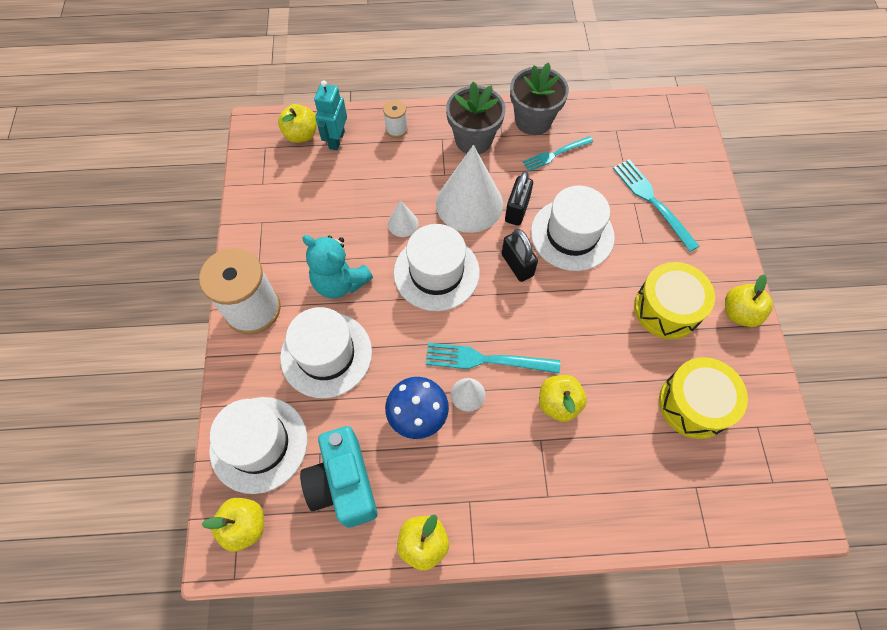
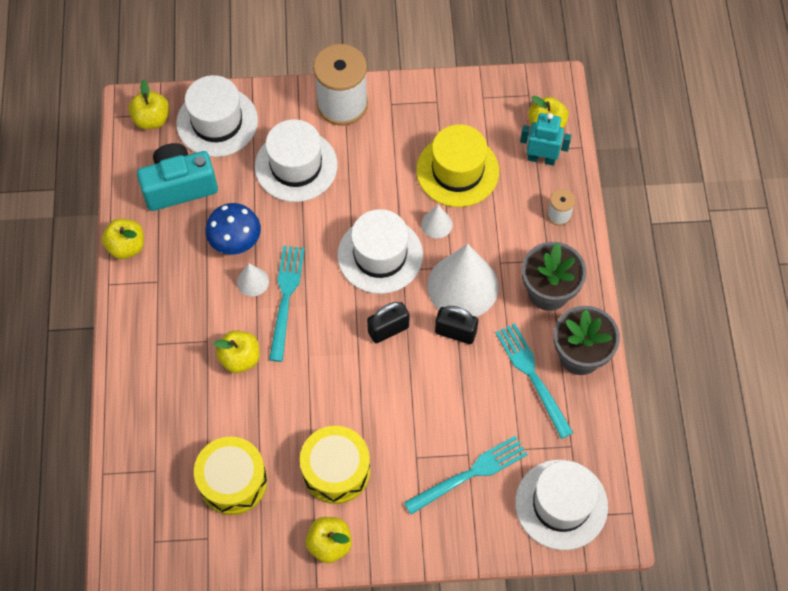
camera: 90 degrees right, 0 degrees up
(340, 282) = (370, 172): turquoise teddy bear -> none
(344, 205) = (457, 171): none -> yellow hat
(555, 154) = (532, 375): turquoise fork -> turquoise fork, size x1.50
(572, 234) = (425, 385): white hat -> white hat (561, 504)

